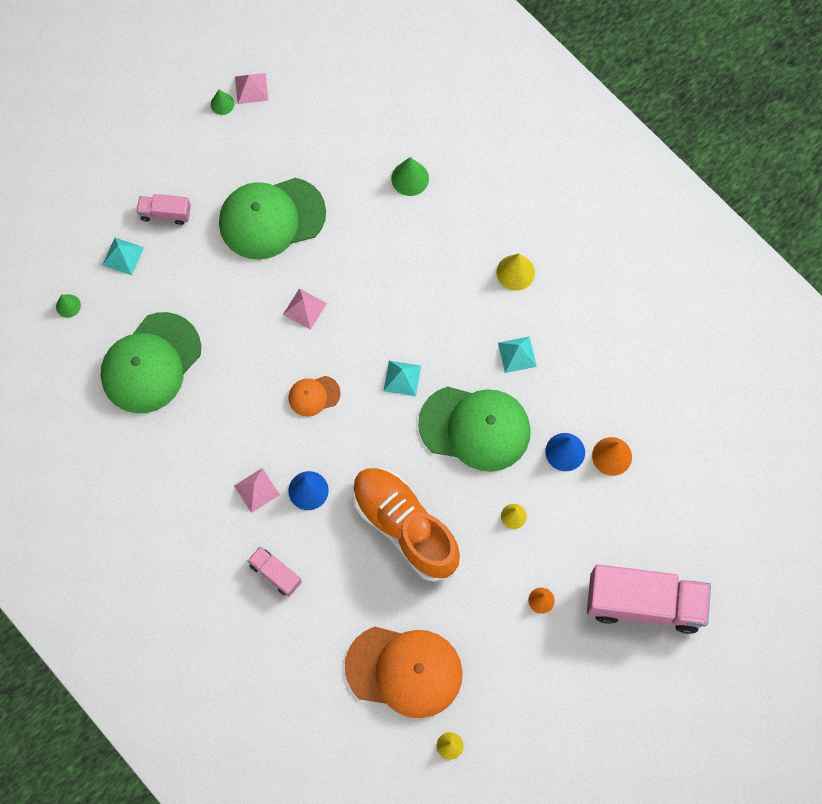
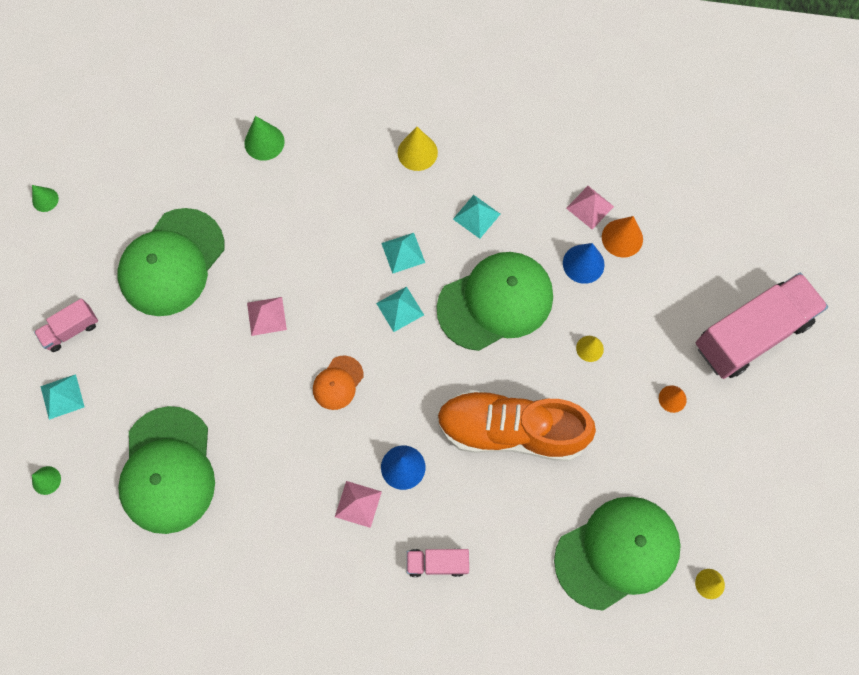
camera: 40 degrees left, 0 degrees up
(251, 88) = (61, 168): pink pyramid -> pink pyramid (589, 207)
(404, 670) = (617, 552): orange cap -> green cap
(439, 339) = (403, 252): none -> turquoise pyramid

